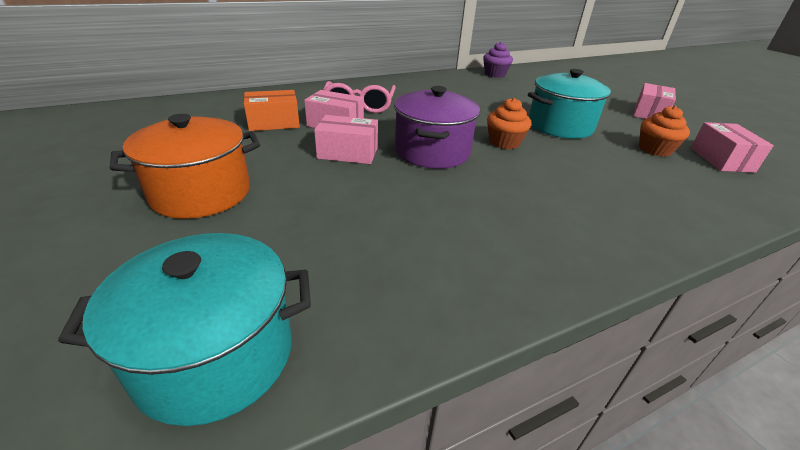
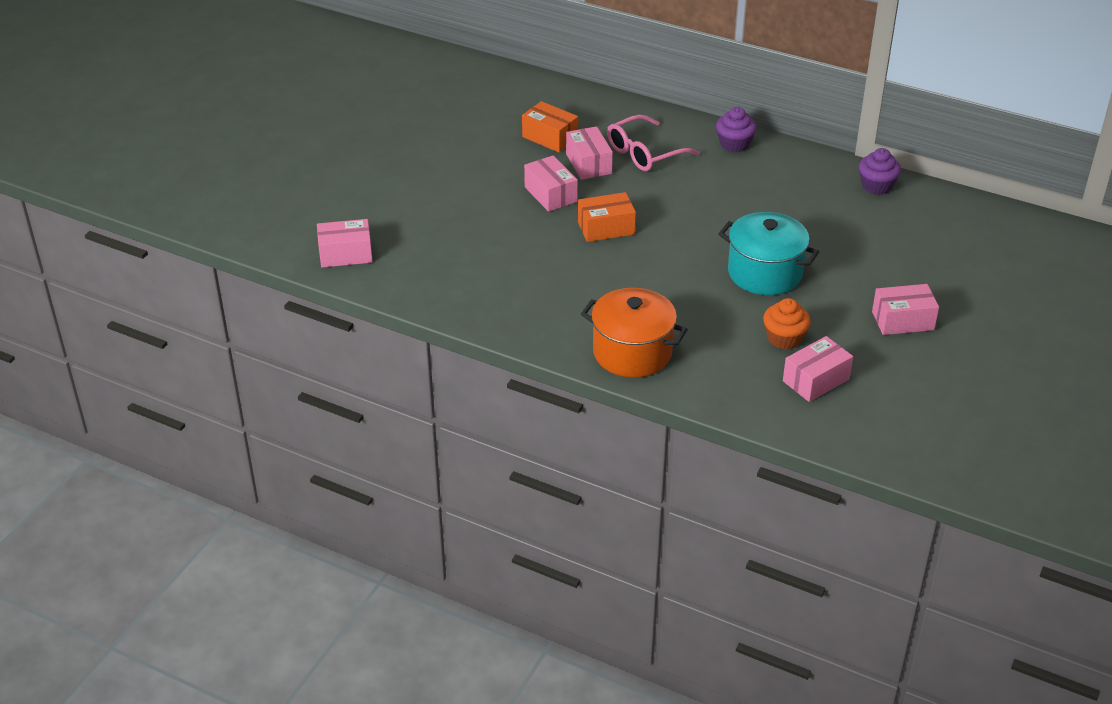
camera: 55 degrees right, 5 degrees up
(201, 193) = (431, 174): orange pot -> orange pot (632, 352)
(216, 355) = (345, 254): turquoise pot -> pink box
(397, 84) = (734, 144): none -> purple cupcake
(432, 152) = (606, 228): purple pot -> orange box
(504, 142) = (676, 255): orange cupcake -> none

